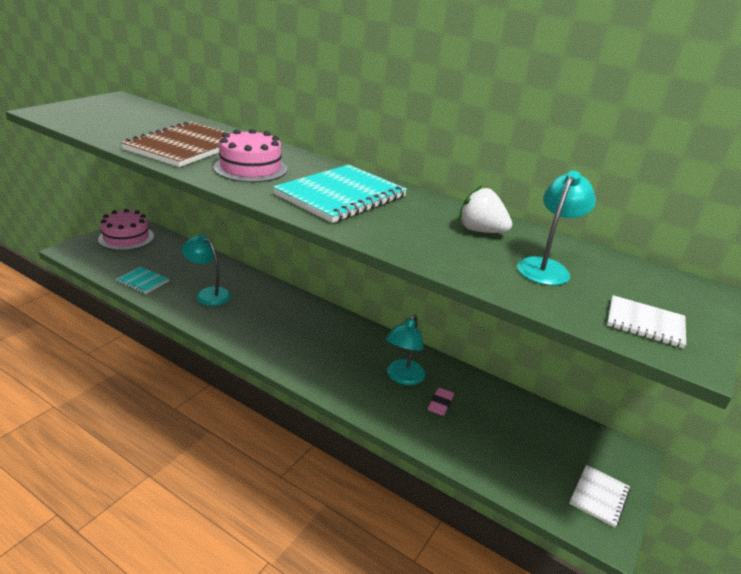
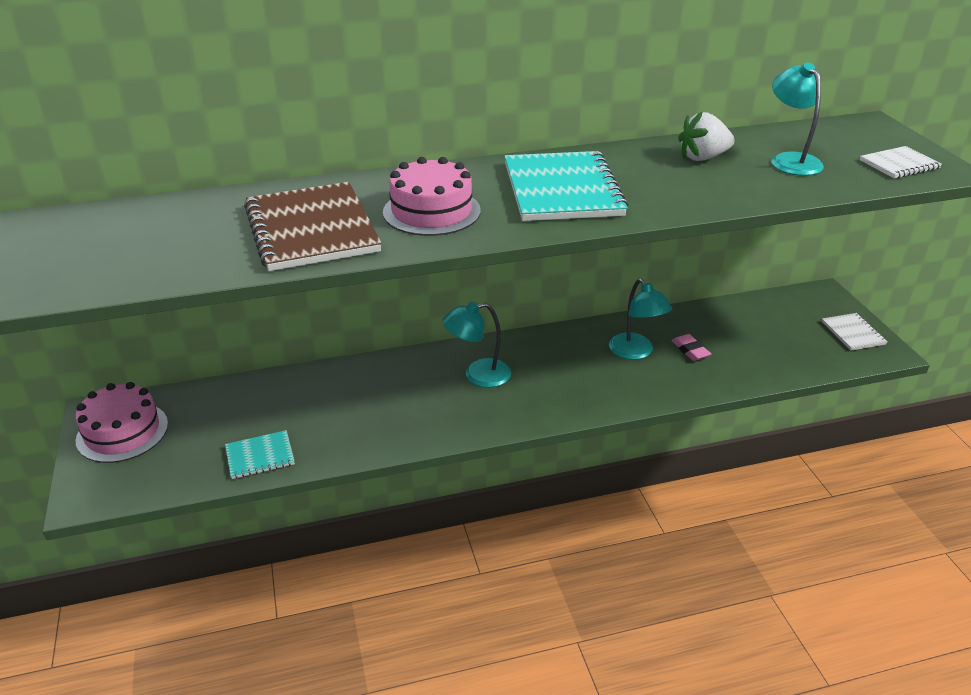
camera: 45 degrees left, 5 degrees up
(208, 294) = (353, 413): turquoise lamp -> turquoise lamp (478, 375)

